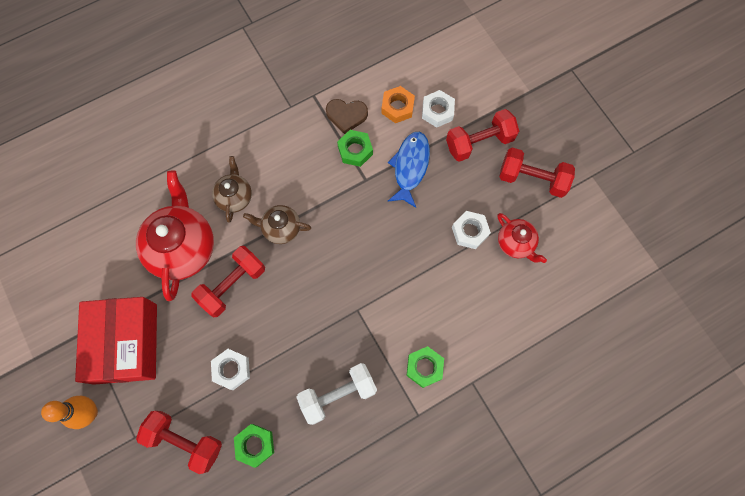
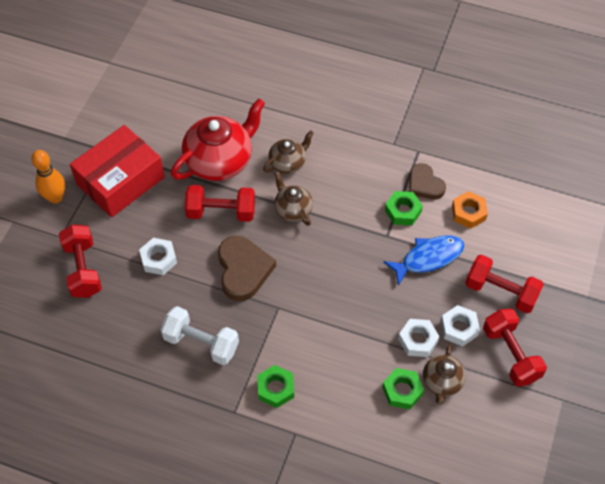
camera: 50 degrees right, 15 degrees down
(255, 445) = (117, 316): green nut -> green nut (402, 391)
(301, 310) = (243, 270): none -> brown heart
(437, 111) = (495, 242): white nut -> white nut (459, 328)
(516, 243) = (442, 382): red teapot -> brown teapot

